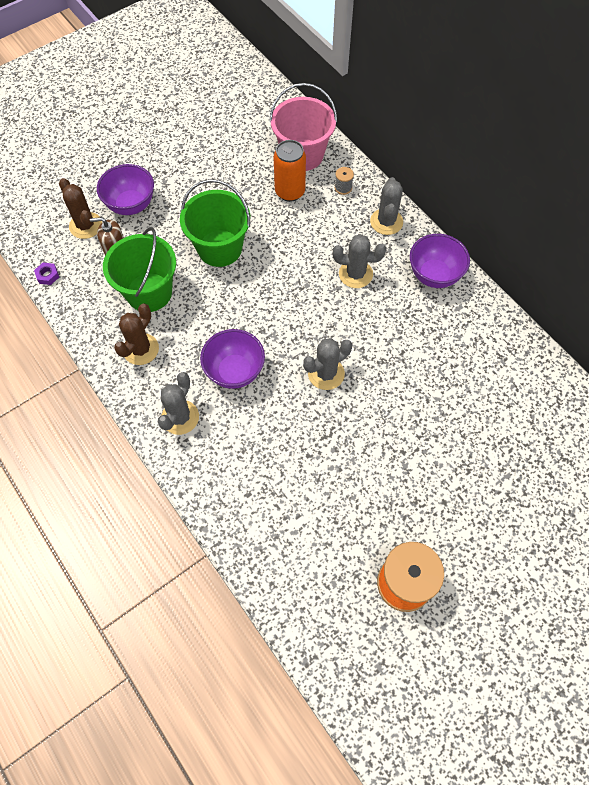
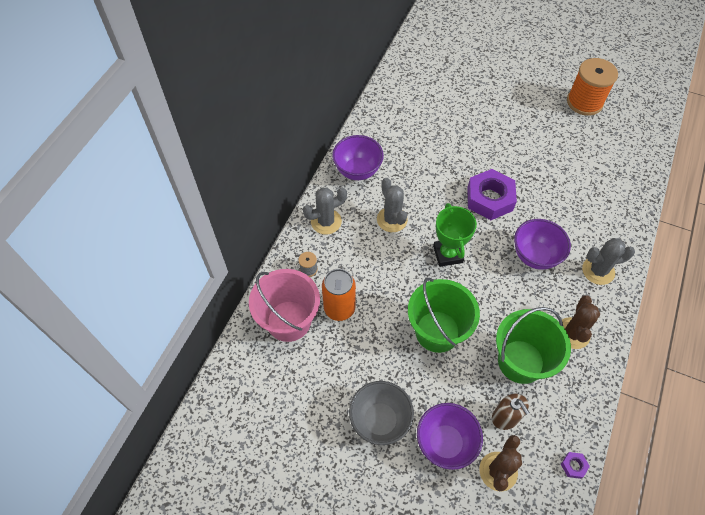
camera: 120 degrees left, 5 degrees down
(141, 349) = (572, 333): brown cactus -> brown cactus turned 75 degrees counterclockwise
(179, 174) = (380, 420): none -> grey bowl
(287, 298) = (447, 254): none -> green trophy
(326, 374) = (489, 199): grey cactus -> purple nut

